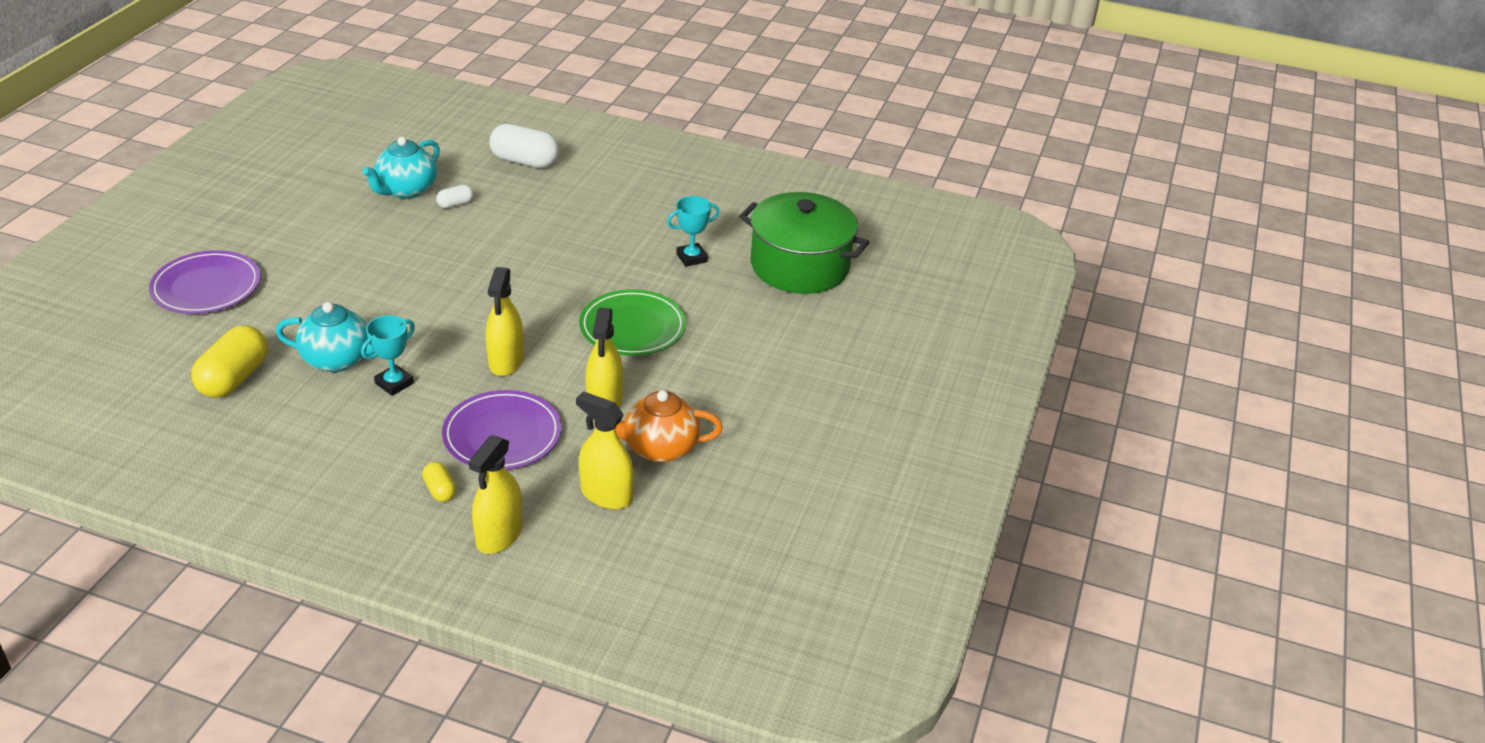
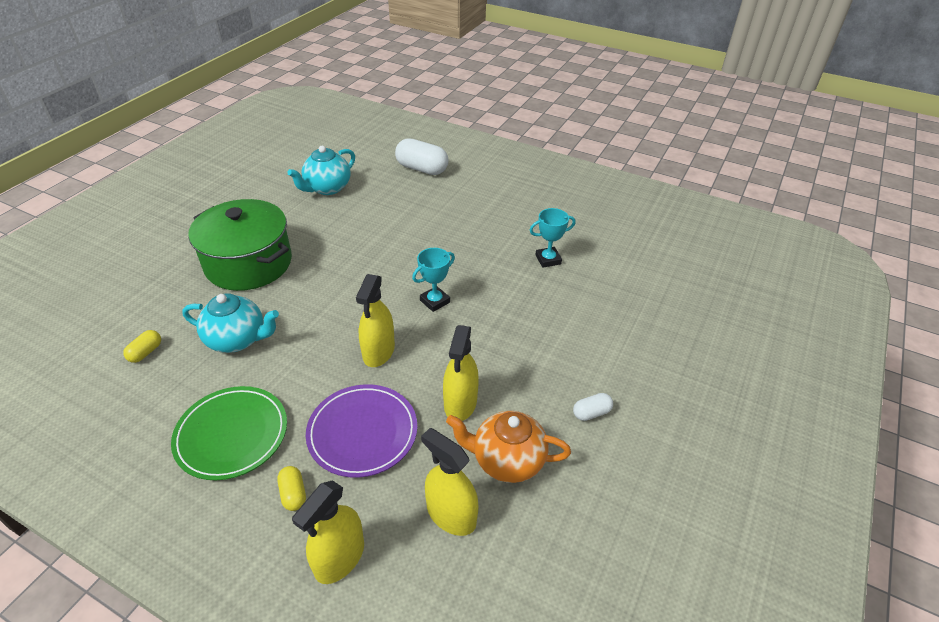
camera: 10 degrees right, 5 degrees up
(206, 287) = (152, 263): purple plate -> none
(234, 378) = (145, 352): yellow capsule -> yellow capsule, size x0.50
(394, 383) = (278, 368): turquoise trophy -> turquoise trophy (435, 301)
(455, 204) = (362, 201): white capsule -> white capsule (591, 413)
(632, 327) = (493, 324): green plate -> green plate (232, 435)
(800, 266) = (640, 273): green pot -> green pot (248, 263)

